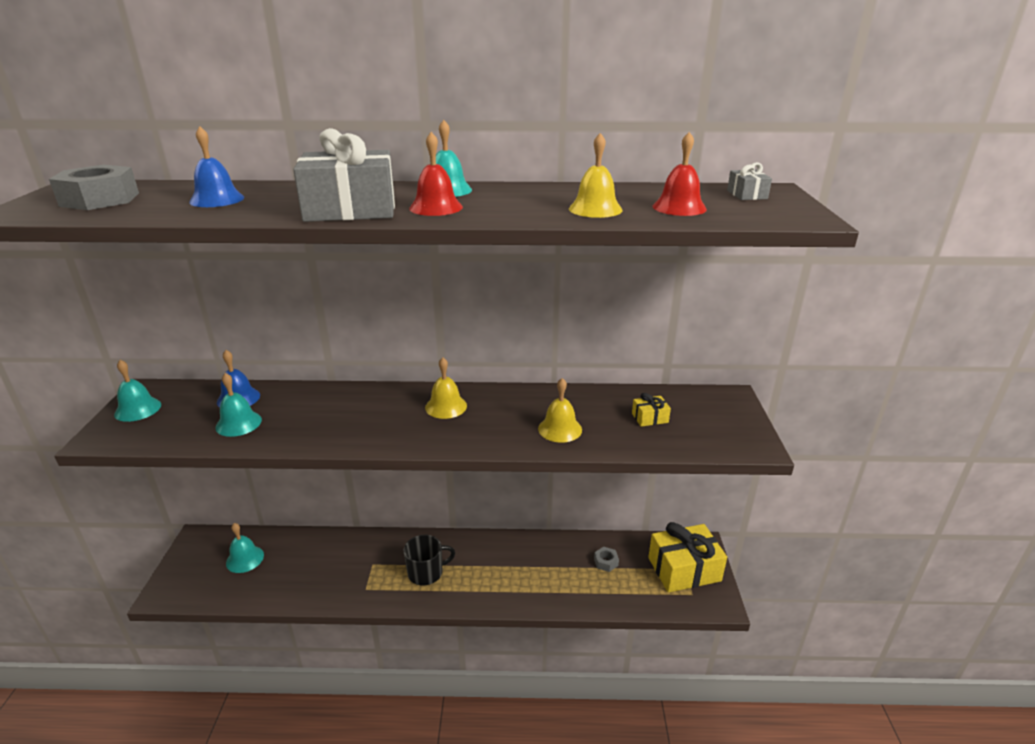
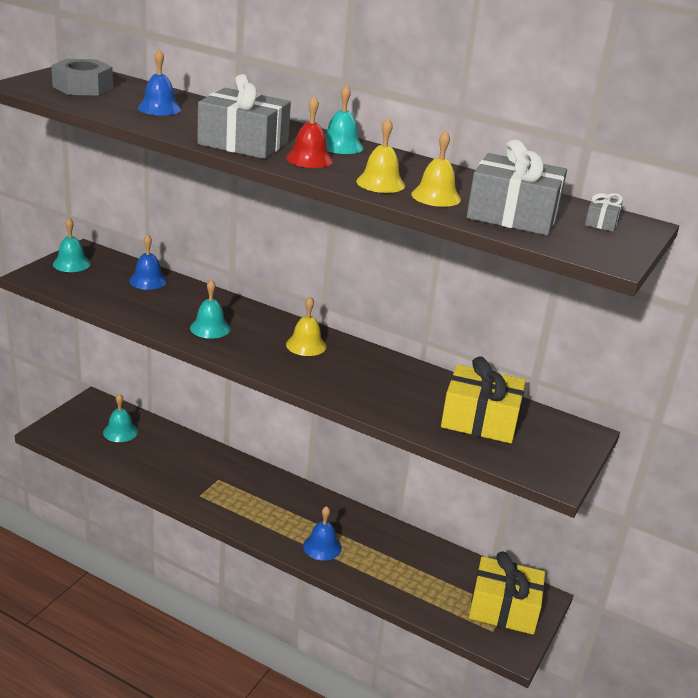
camera: 25 degrees right, 0 degrees up
(238, 423) = (135, 300): turquoise bell -> turquoise bell (210, 328)
(426, 572) = (258, 505): black mug -> none
(508, 586) = (322, 546): none -> blue bell
(560, 429) = (387, 398): yellow bell -> yellow bell (380, 183)
(606, 562) = (430, 568): grey nut -> none
(650, 418) = (480, 420): yellow gift -> yellow gift, size x2.28
(679, 207) = (512, 215): red bell -> grey gift

